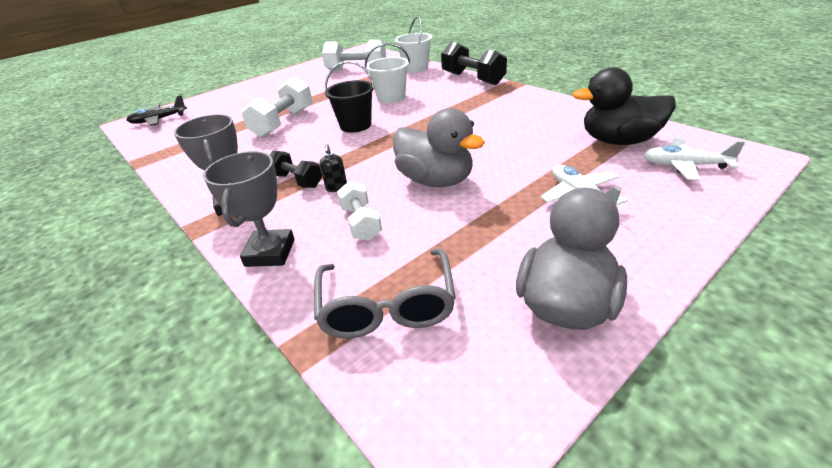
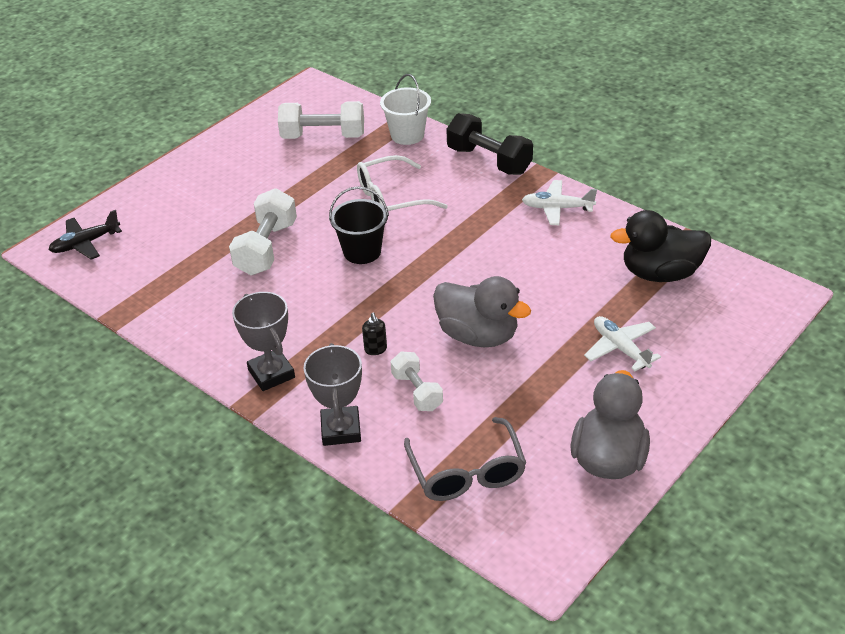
camera: 10 degrees left, 5 degrees up
(296, 181) = (327, 341): black dumbbell -> none
(391, 97) = (391, 199): white bucket -> white glasses
(685, 166) = (719, 307): white plane -> white plane (557, 208)

